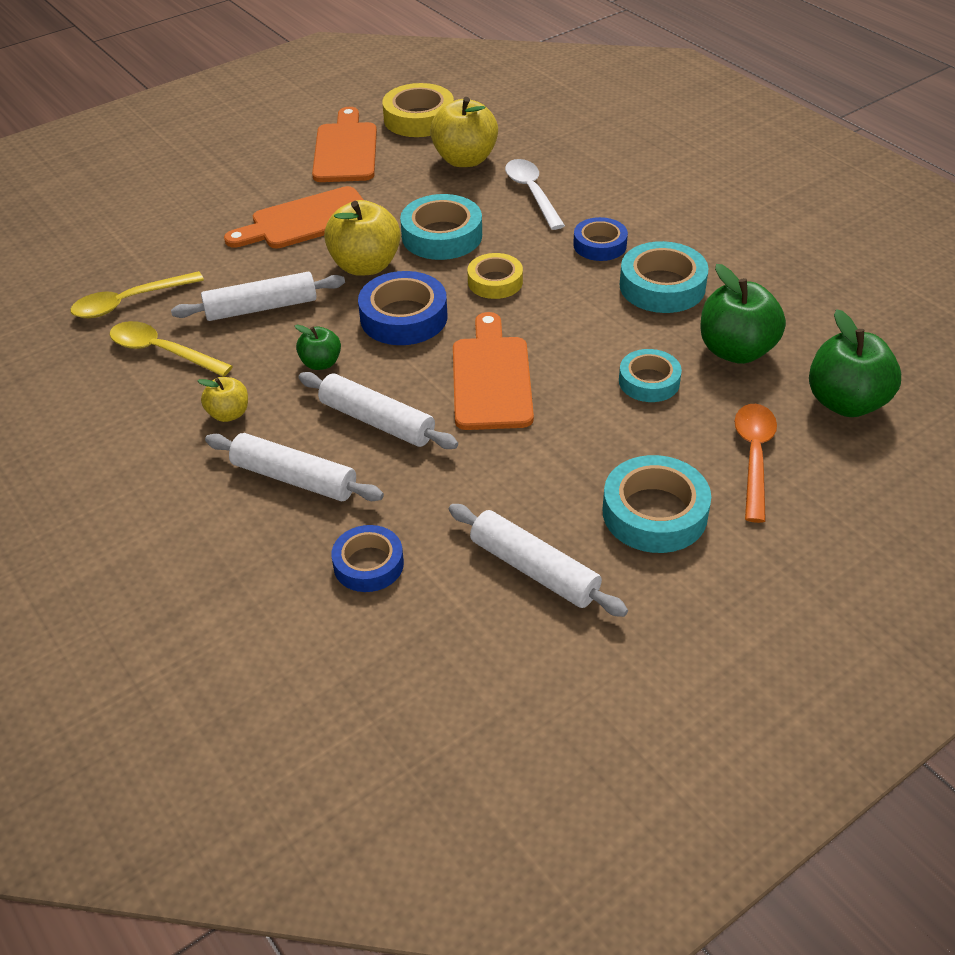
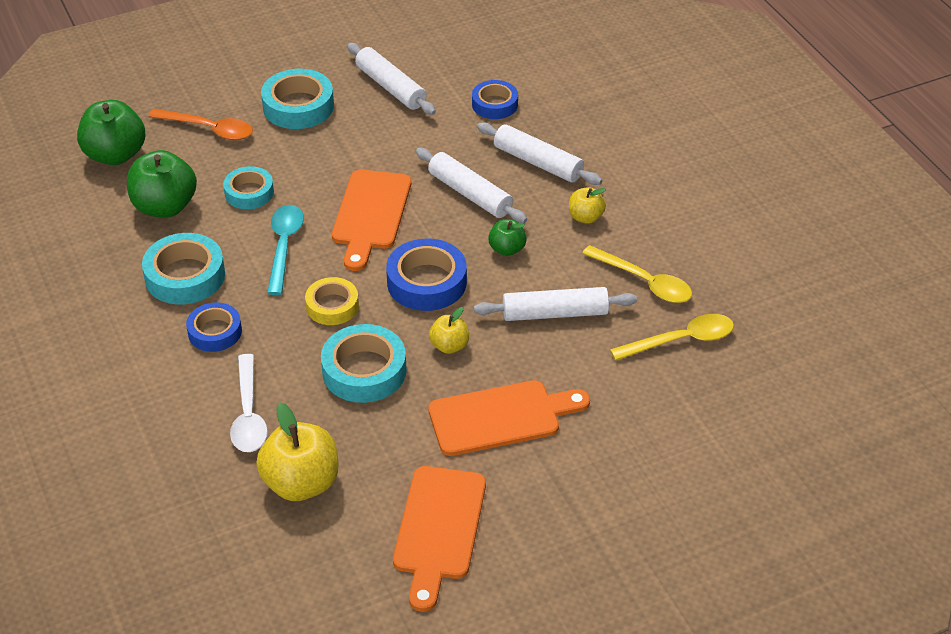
camera: 170 degrees left, 0 degrees up
(365, 265) = (449, 346): yellow apple -> yellow apple, size x0.54
(419, 119) = (332, 575): yellow tape -> none
(574, 329) = (284, 246): none -> turquoise spoon
(754, 457) = (209, 129): orange spoon -> orange spoon turned 90 degrees counterclockwise

